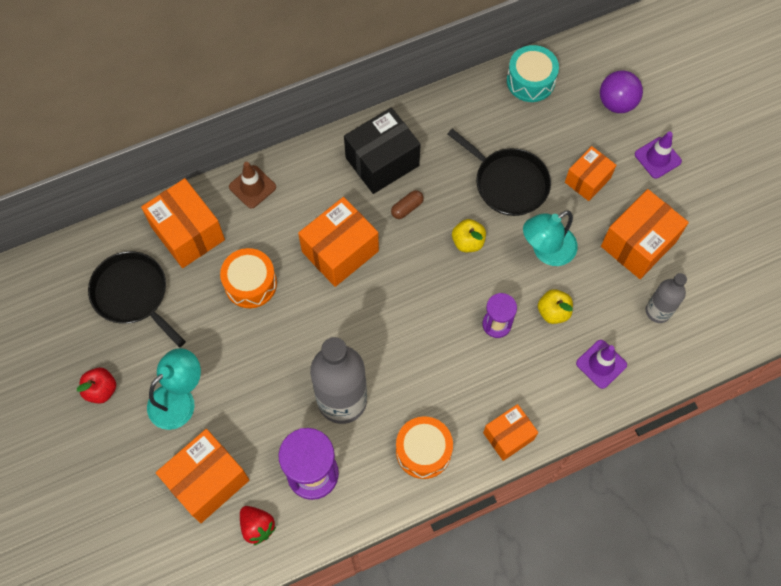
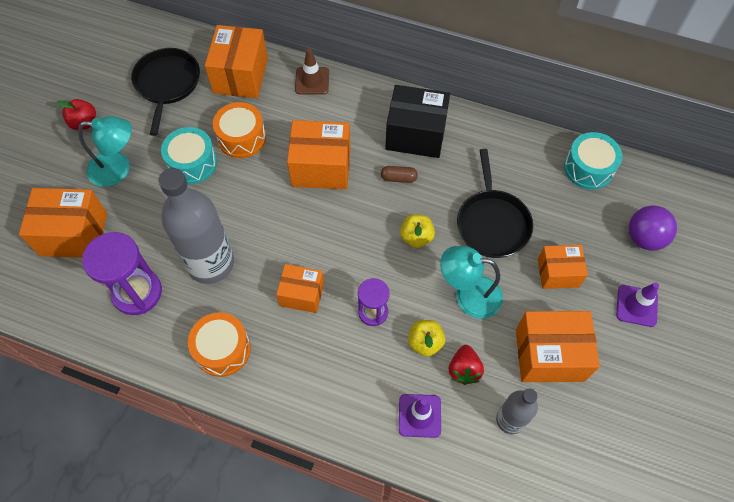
camera: 45 degrees right, 5 degrees down
(235, 339) = (192, 163): none -> turquoise drum
(257, 526) = (66, 292): red strawberry -> red strawberry (464, 369)
(508, 436) = (291, 399): orange box -> orange box (302, 294)

